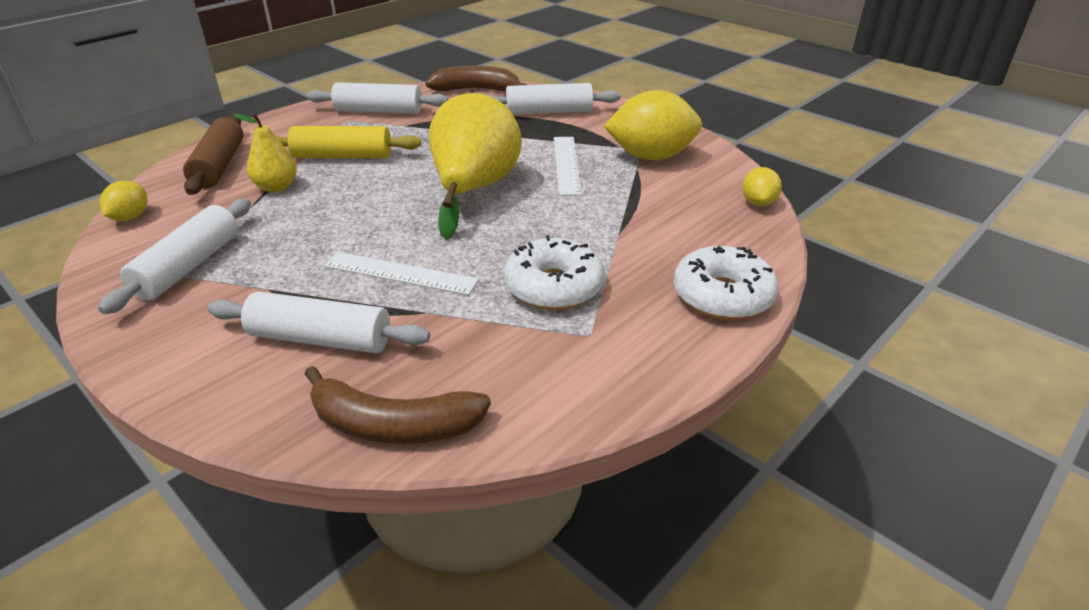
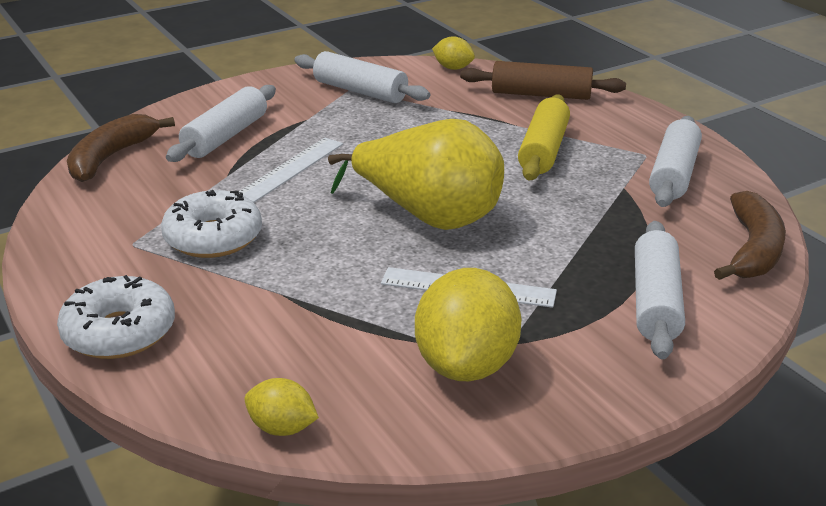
camera: 105 degrees right, 5 degrees down
(276, 187) = (483, 119): yellow pear -> none

